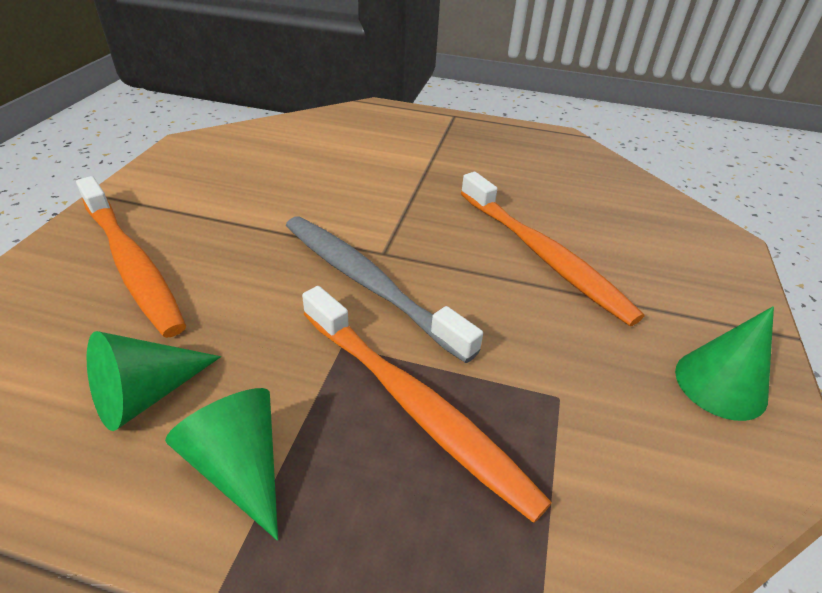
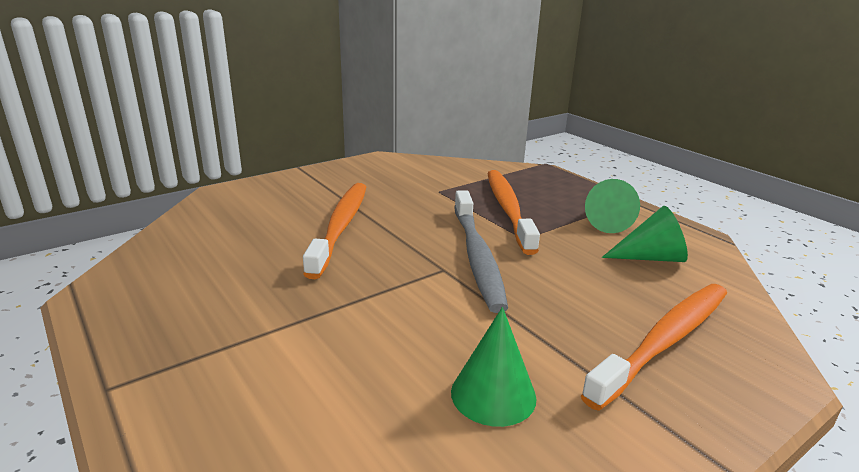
camera: 140 degrees left, 15 degrees down
(131, 263) = (665, 341): orange toothbrush -> orange toothbrush turned 45 degrees clockwise
(720, 384) = (365, 171): green cone -> green cone (493, 394)

